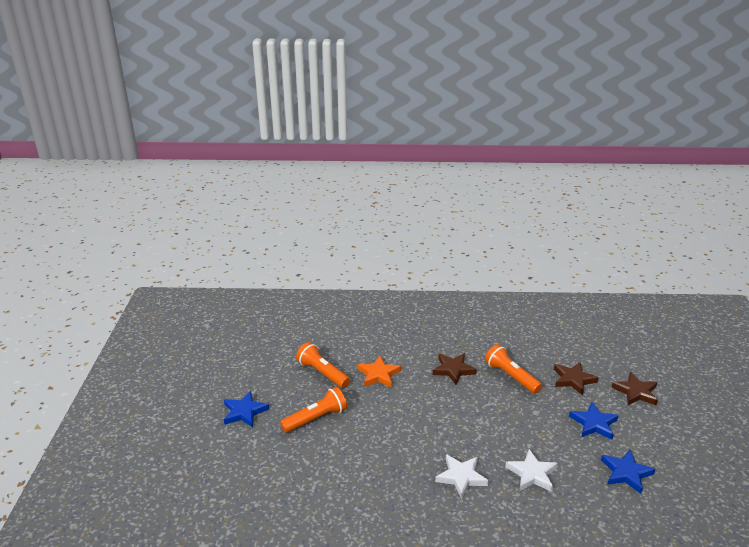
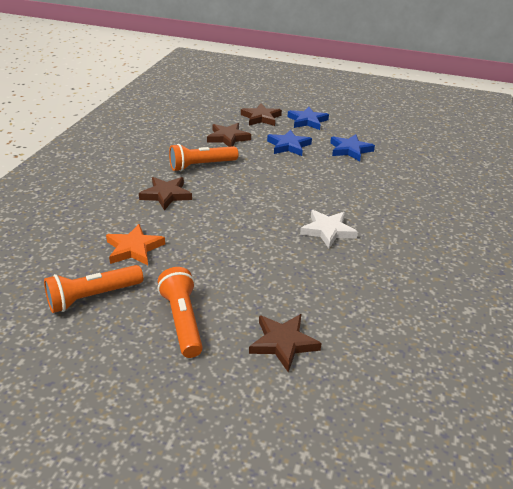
camera: 75 degrees left, 5 degrees up
(244, 412) = (121, 401): blue star -> blue star (307, 121)
(312, 473) = (283, 343): none -> brown star
(532, 474) = (337, 191): white star -> none

